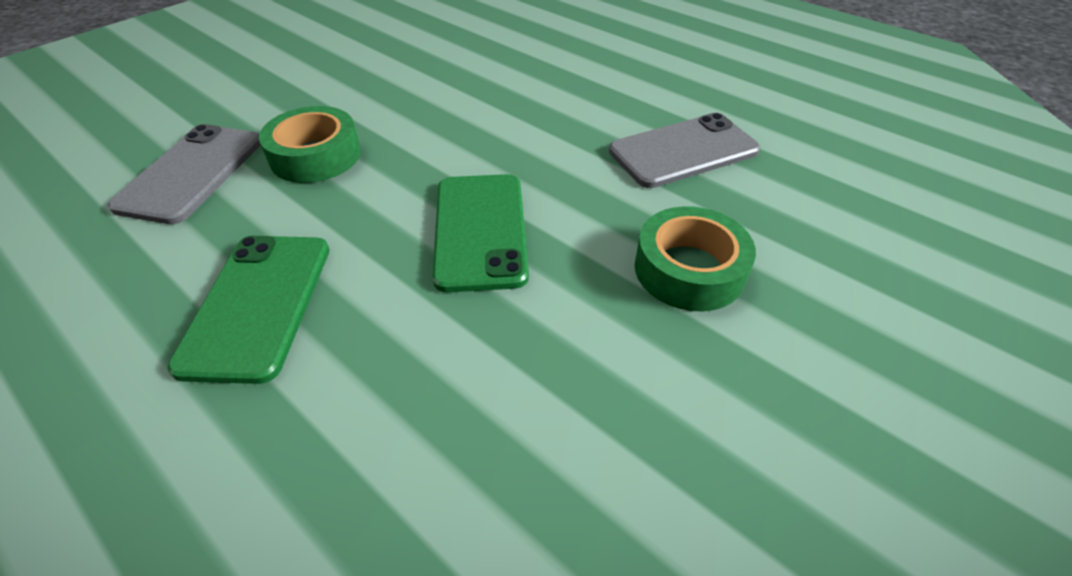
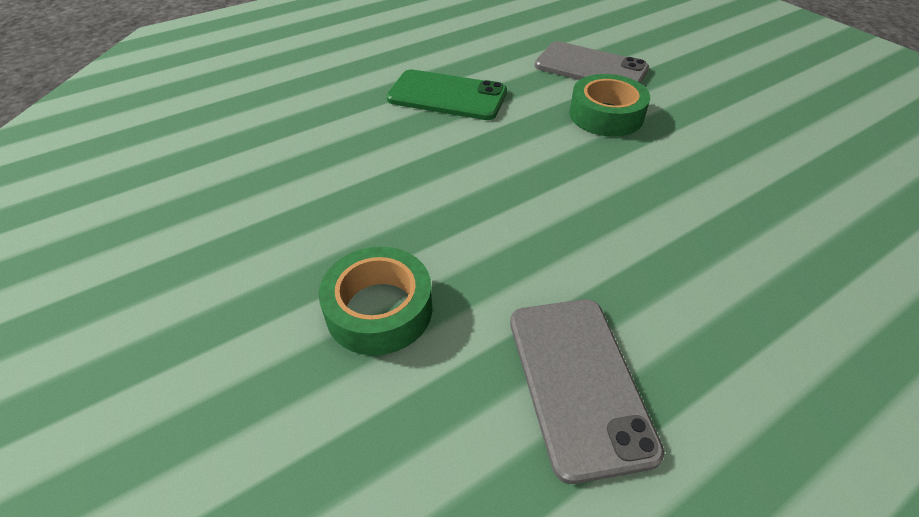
camera: 105 degrees right, 0 degrees up
(480, 230) = (482, 189): green phone -> none

